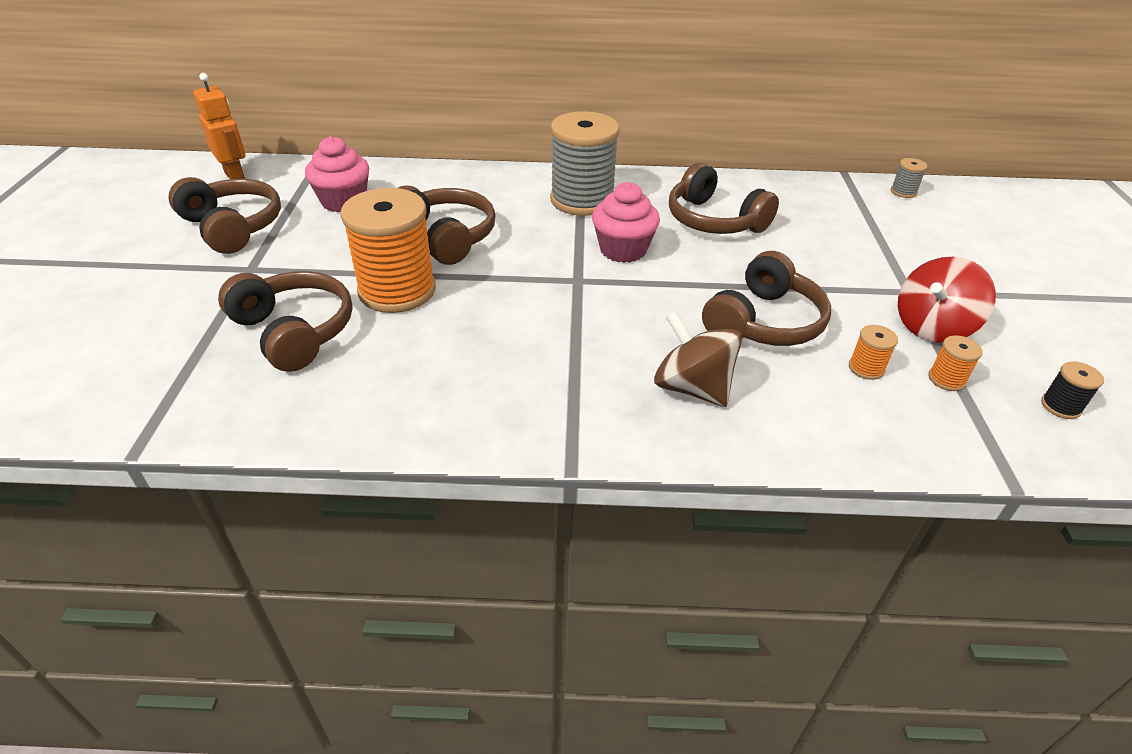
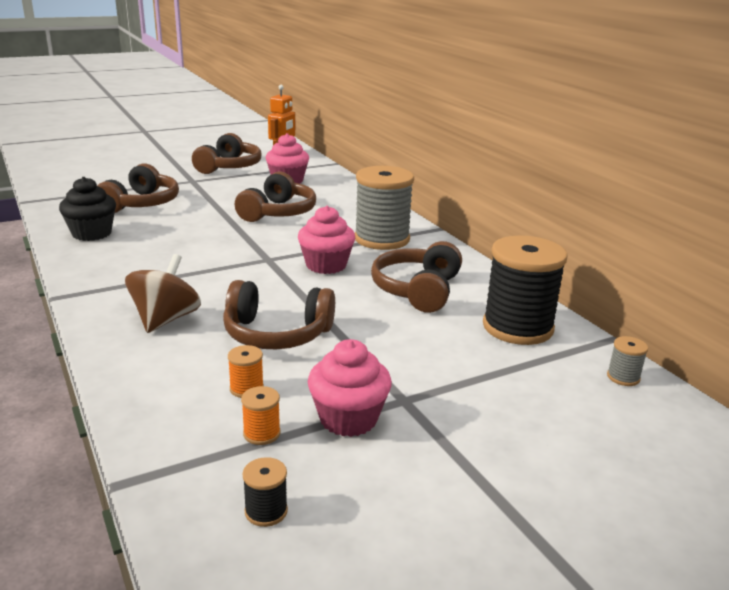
camera: 60 degrees right, 15 degrees down
(367, 400) = (92, 233): none -> black cupcake
(397, 290) = (203, 215): orange spool -> none
(810, 201) = (517, 327): none -> black spool
(932, 327) = (348, 419): red spinning top -> pink cupcake

